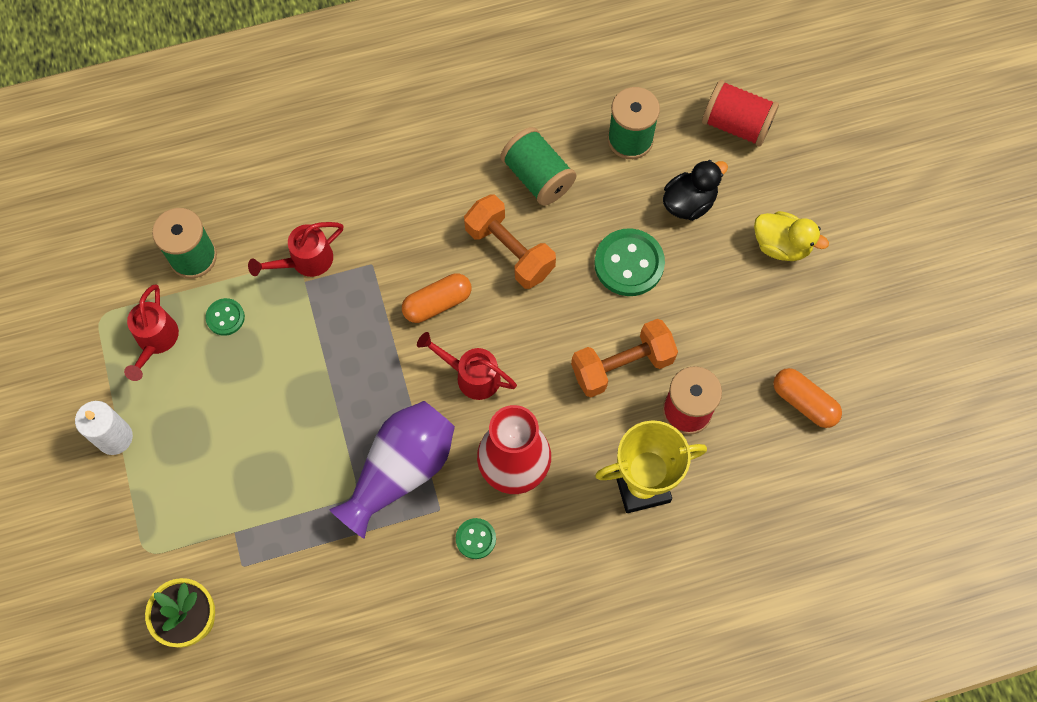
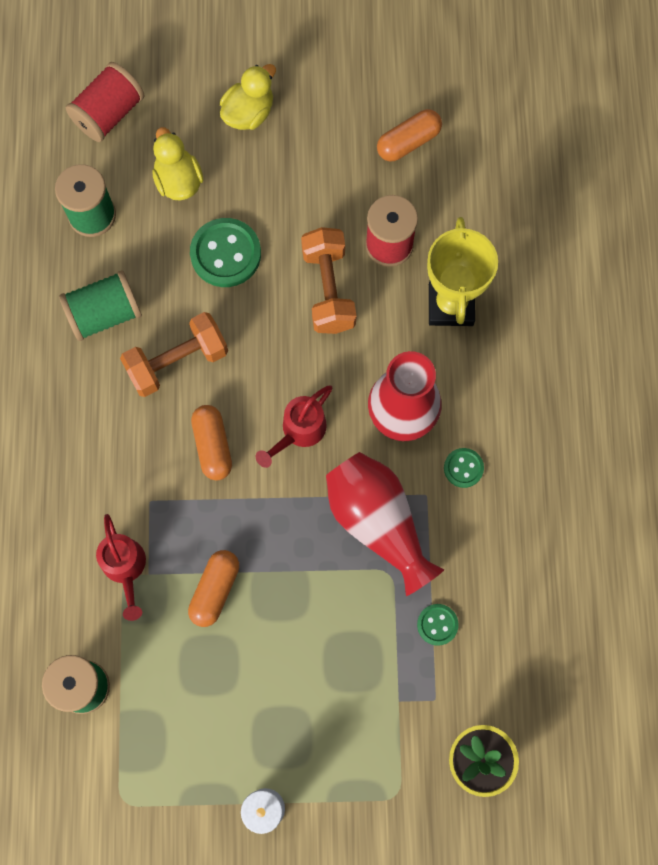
camera: 75 degrees left, 5 degrees up
(155, 341) = (169, 745): red watering can -> none
(225, 317) = (164, 665): green button -> green button (437, 624)
(302, 342) = (215, 590): none -> orange capsule
(401, 471) = (378, 523): purple vase -> red vase
(689, 202) = (178, 181): black duck -> yellow duck

